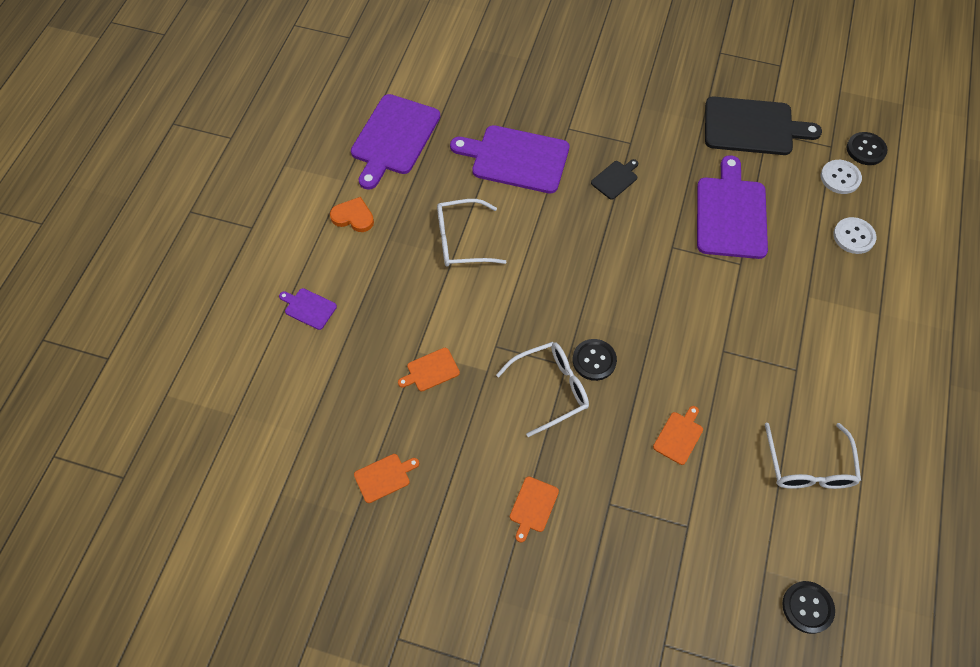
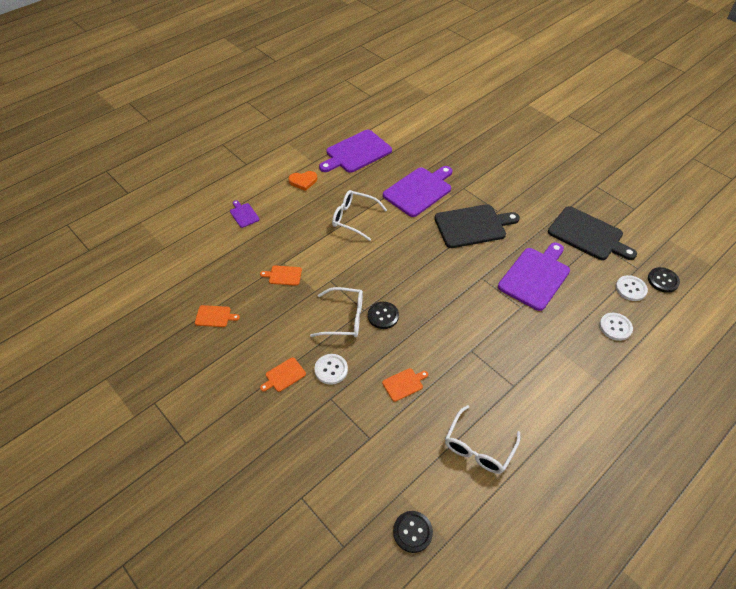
camera: 30 degrees right, 10 degrees down
(353, 217) = (303, 181): orange heart -> orange heart turned 120 degrees clockwise
(516, 159) = (419, 190): purple cutting board -> purple cutting board turned 90 degrees clockwise
(583, 466) = (331, 369): none -> white button
(615, 179) = (472, 226): black cutting board -> black cutting board, size x2.19

